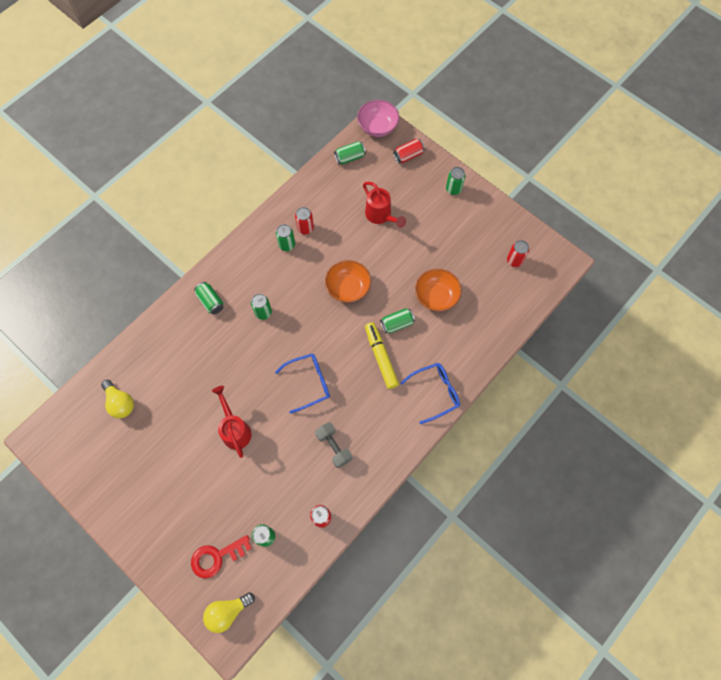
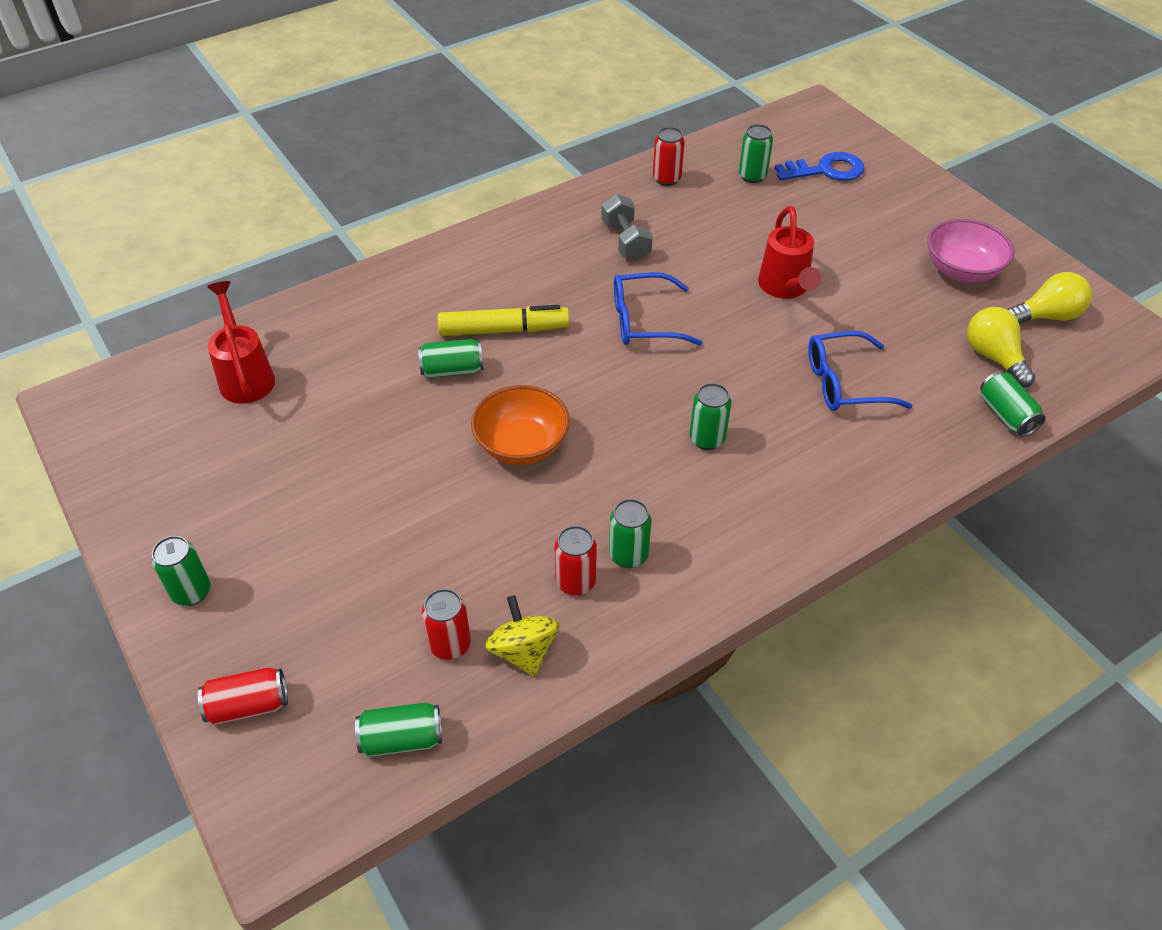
camera: 165 degrees left, 20 degrees down
(210, 301) = (816, 480): green can -> green can (1006, 415)
(217, 557) = (826, 170): red key -> blue key
(228, 612) = (814, 127): yellow light bulb -> yellow light bulb (1046, 316)
(317, 197) = (523, 651): none -> yellow spinning top
(377, 127) = (284, 816): pink bowl -> pink bowl (961, 270)
(381, 216) = (391, 569): red watering can -> red watering can (245, 375)
(381, 357) = (504, 330): yellow marker -> yellow marker turned 90 degrees counterclockwise
(435, 392) = (434, 271): blue glasses -> blue glasses (844, 383)
(436, 296) = (356, 396): orange bowl -> none
(514, 260) = (166, 423): red can -> red can (450, 645)

